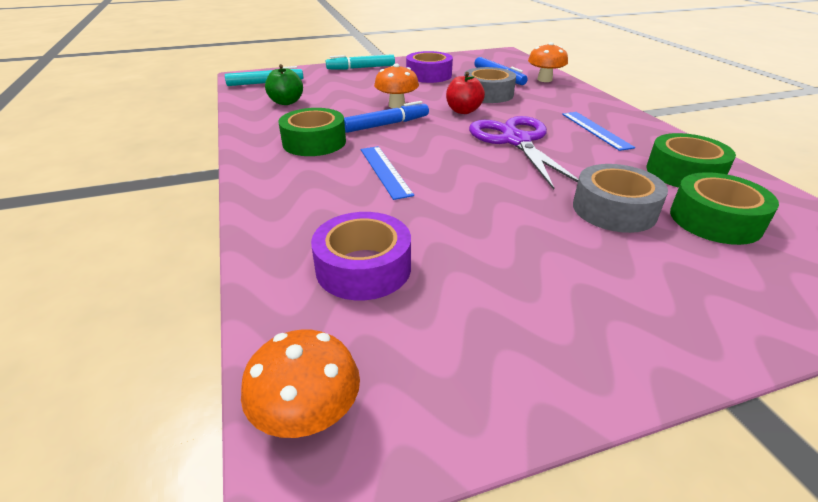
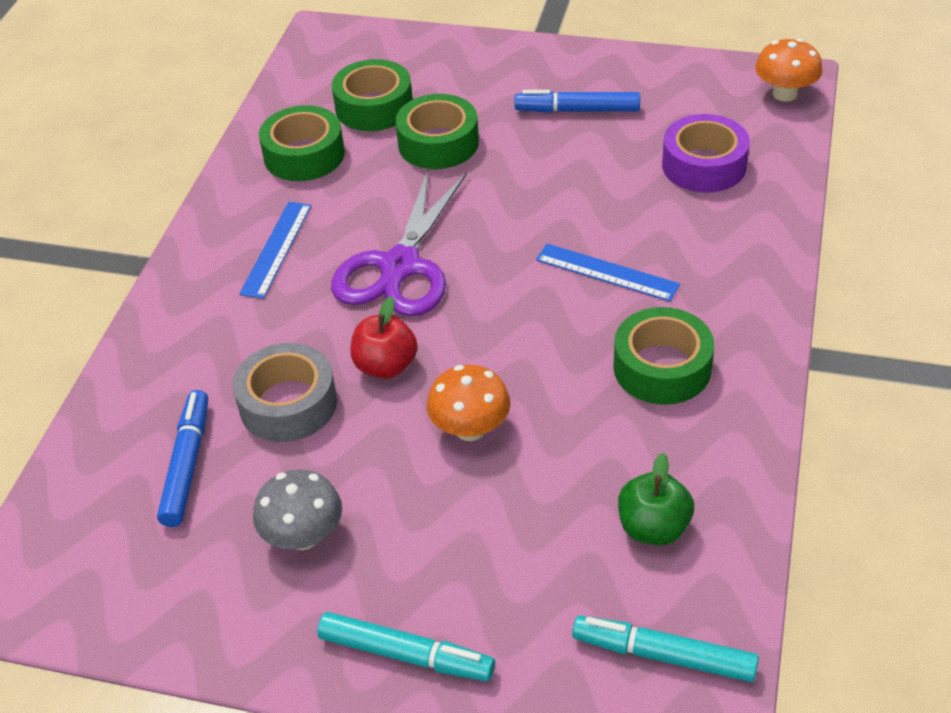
camera: 145 degrees left, 10 degrees up
(385, 171) = (607, 272): blue ruler -> blue ruler turned 75 degrees counterclockwise
(386, 124) = (531, 374): blue marker -> blue marker (577, 110)
(429, 75) = (303, 536): purple tape -> grey mushroom
(544, 80) = (129, 415): orange mushroom -> none
(614, 209) = (438, 143): grey tape -> green tape

